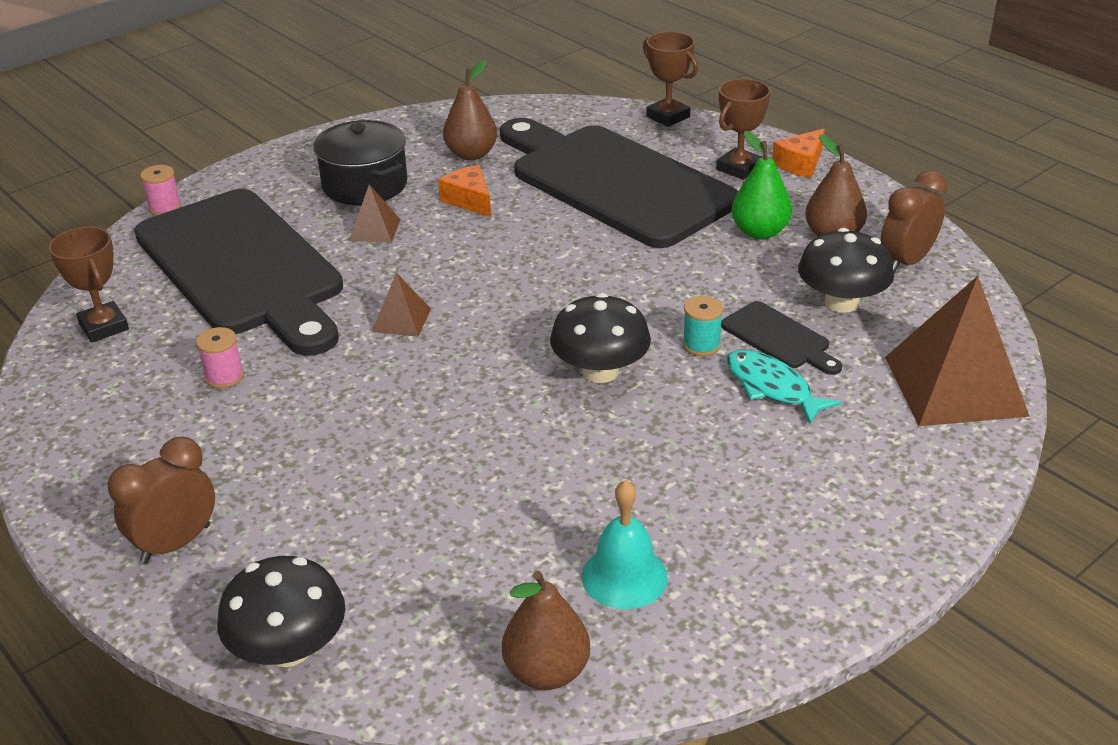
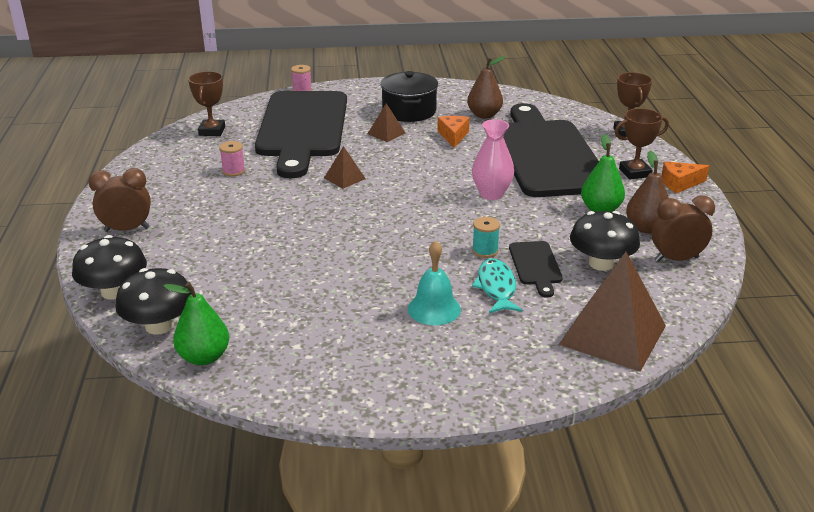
camera: 35 degrees right, 5 degrees down
(547, 671) = (204, 357): brown pear -> green pear
(600, 371) = (412, 240): black mushroom -> black mushroom (159, 326)
(615, 264) = (491, 194): none -> pink vase
(624, 576) = (295, 336): turquoise bell -> turquoise bell (434, 309)

